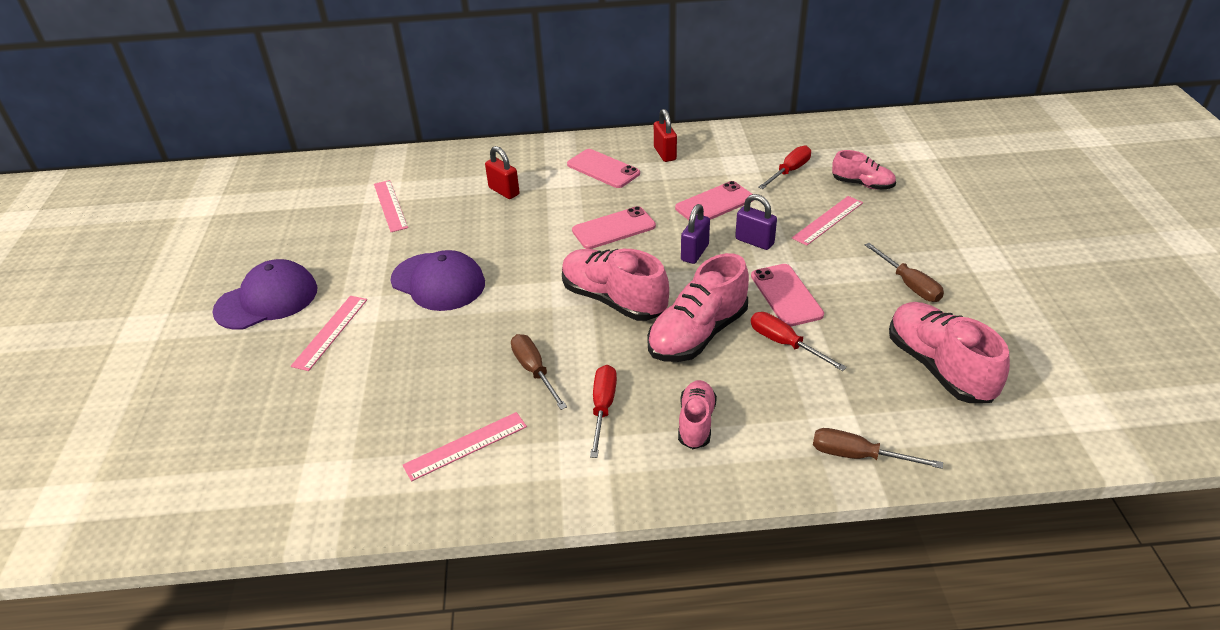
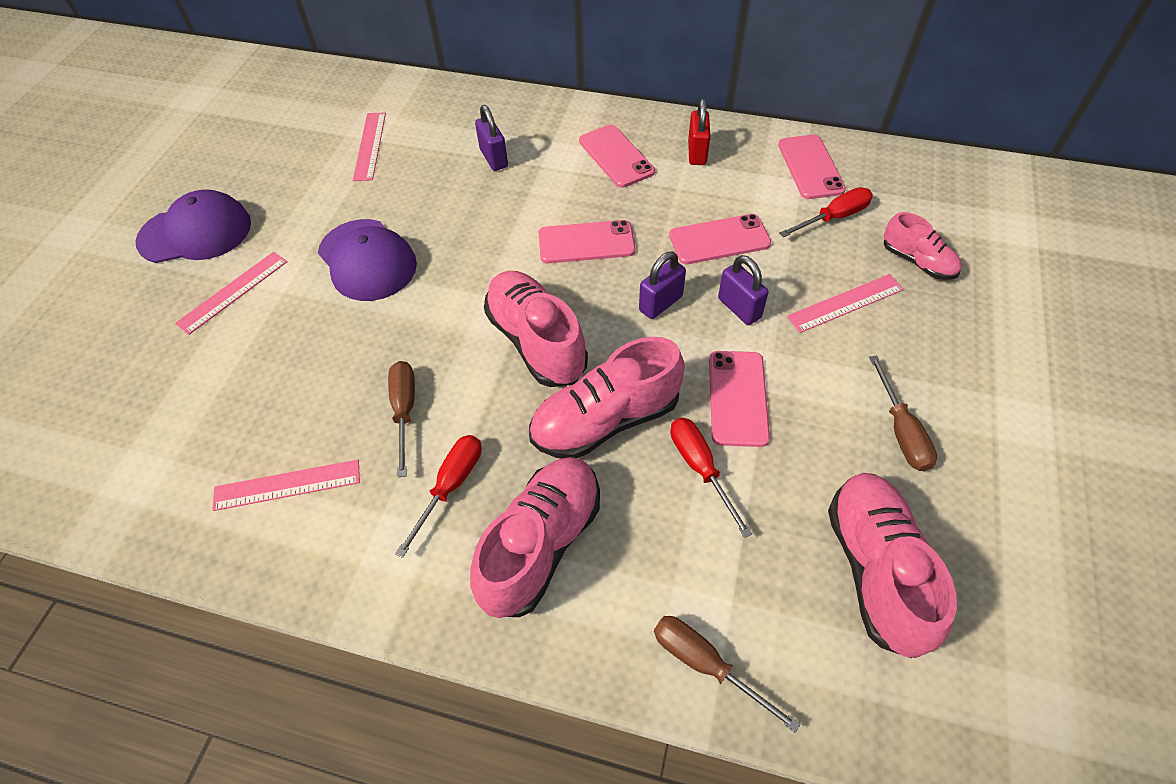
camera: 20 degrees right, 15 degrees up
(504, 191) = (494, 158): red padlock -> purple padlock
(696, 422) = (541, 544): pink shoe -> pink shoe, size x1.72
(754, 145) = (810, 167): none -> pink phone

